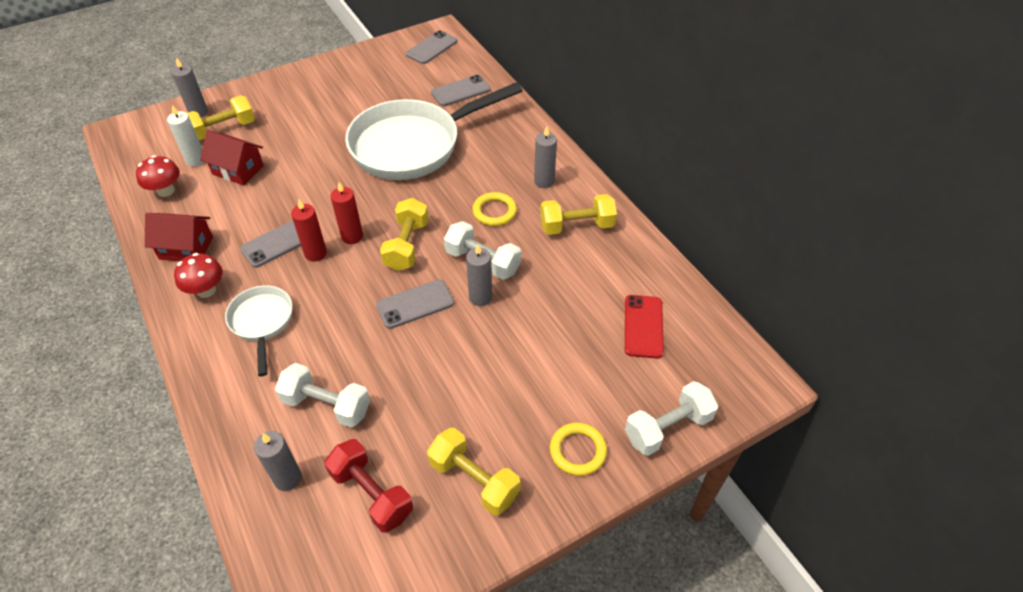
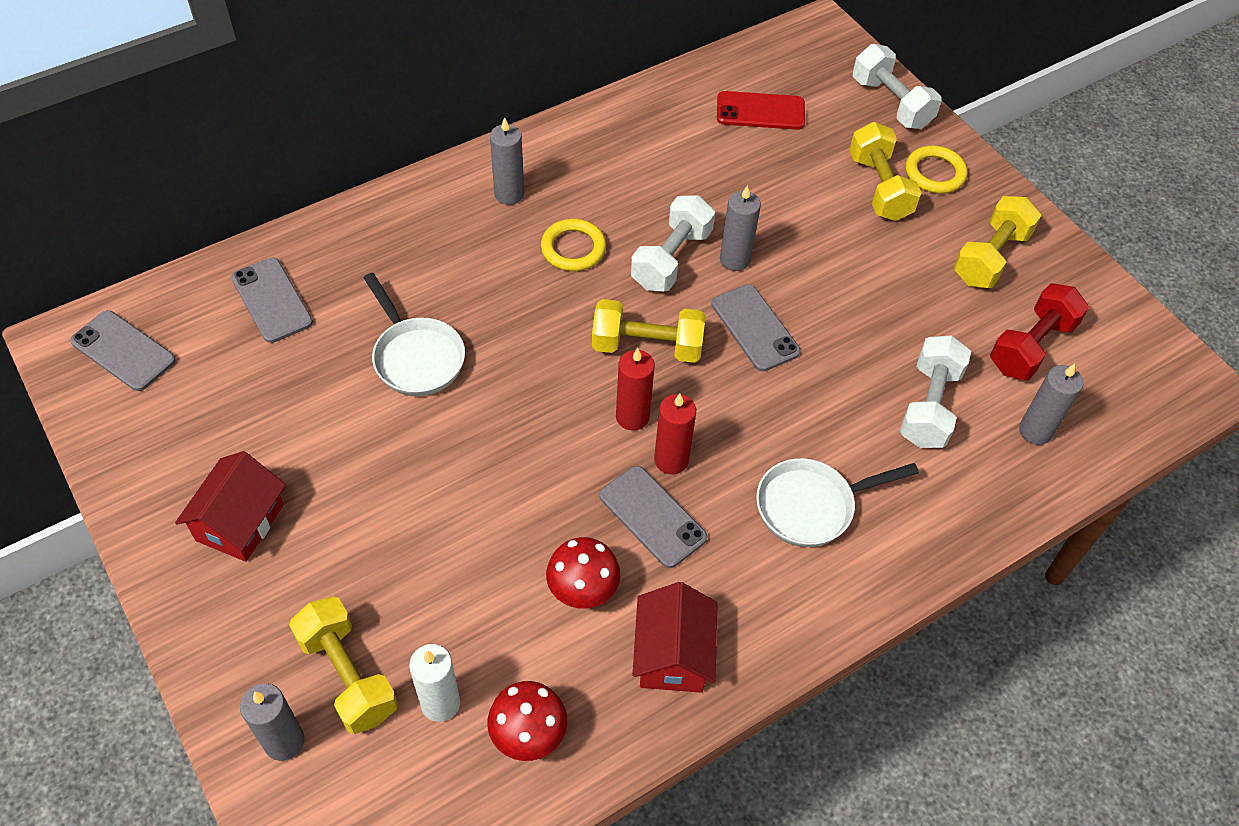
camera: 95 degrees left, 5 degrees up
(206, 290) = (760, 598): red mushroom -> red mushroom (583, 590)
(238, 170) = (471, 619): red house -> red house (240, 522)
(413, 145) = (416, 357): white pan -> white pan, size x0.49
(576, 226) = (599, 162): yellow dumbbell -> yellow dumbbell (879, 187)

